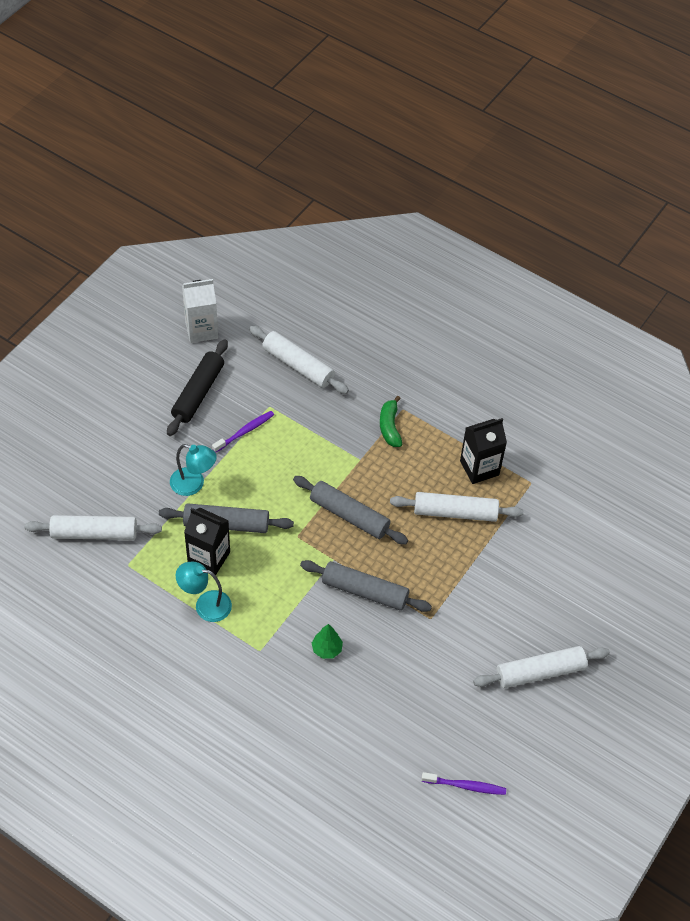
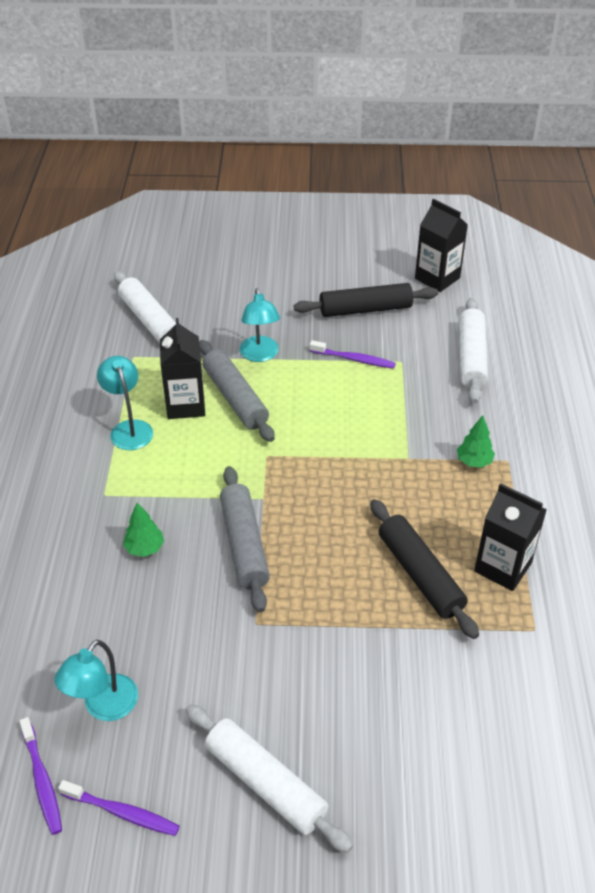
camera: 60 degrees right, 10 degrees down
(201, 330) = (437, 278): white carton -> black carton
(349, 515) = (330, 484): grey rolling pin -> none
(390, 427) = (474, 462): green banana -> green tree
(436, 730) = (104, 707): none -> turquoise lamp
(455, 512) = (420, 574): white rolling pin -> black rolling pin
(513, 753) = (122, 812): none -> purple toothbrush

